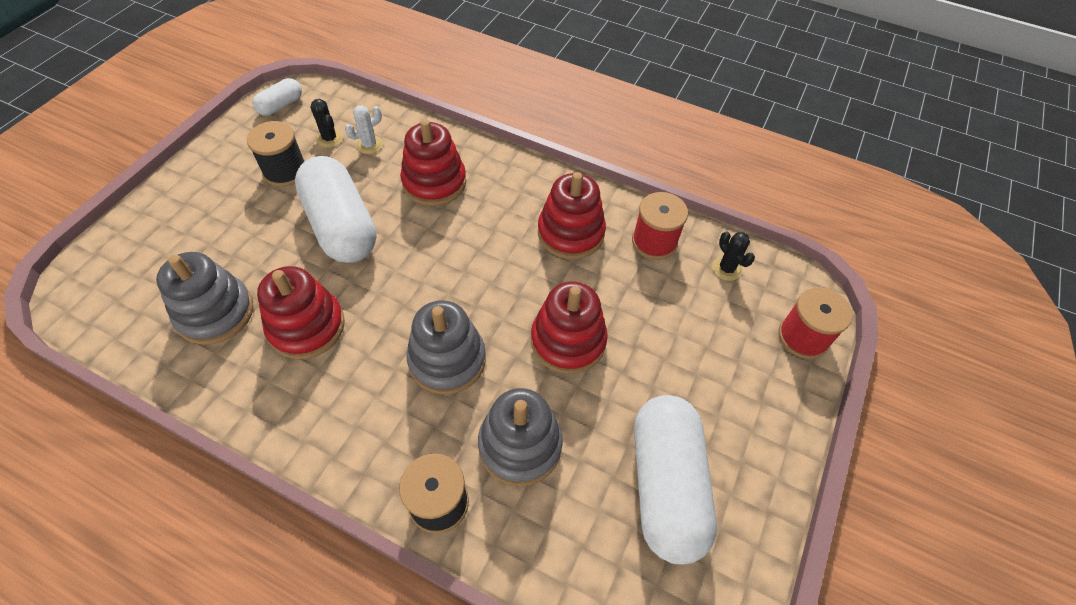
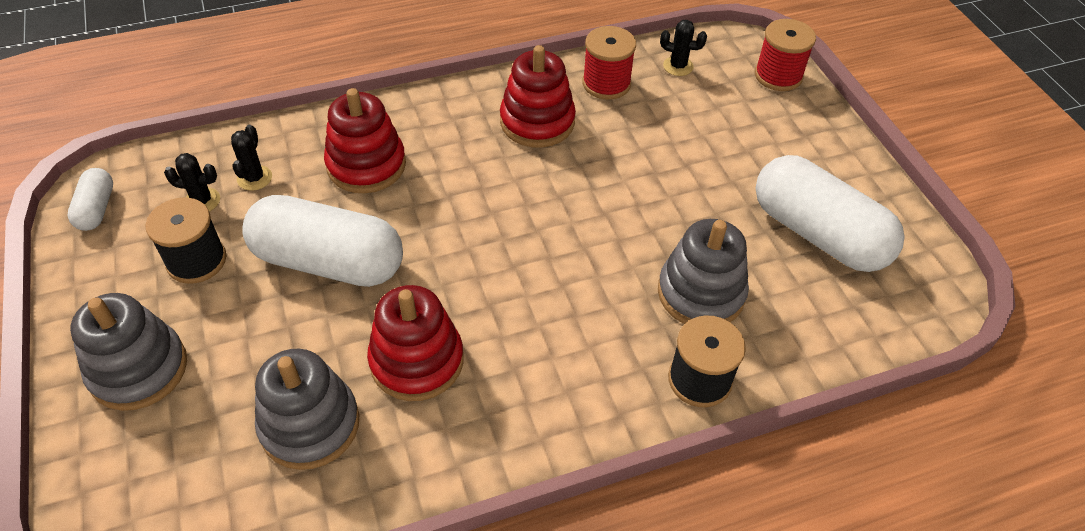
camera: 45 degrees left, 5 degrees down
(369, 145) = (254, 178): white cactus -> black cactus
(447, 360) = (570, 284): grey stacking toy -> grey stacking toy (138, 369)
(568, 341) = (638, 198): red stacking toy -> none

